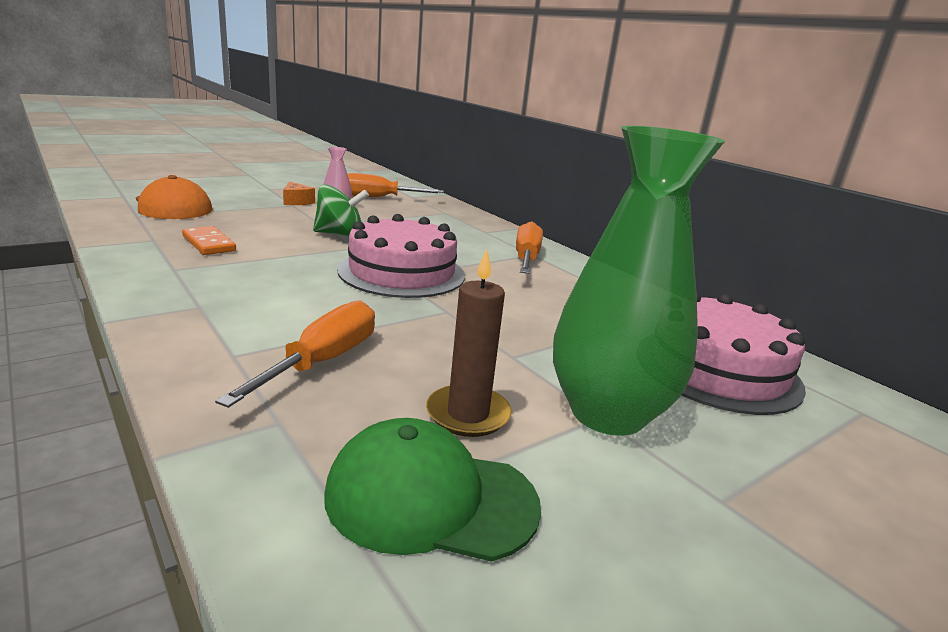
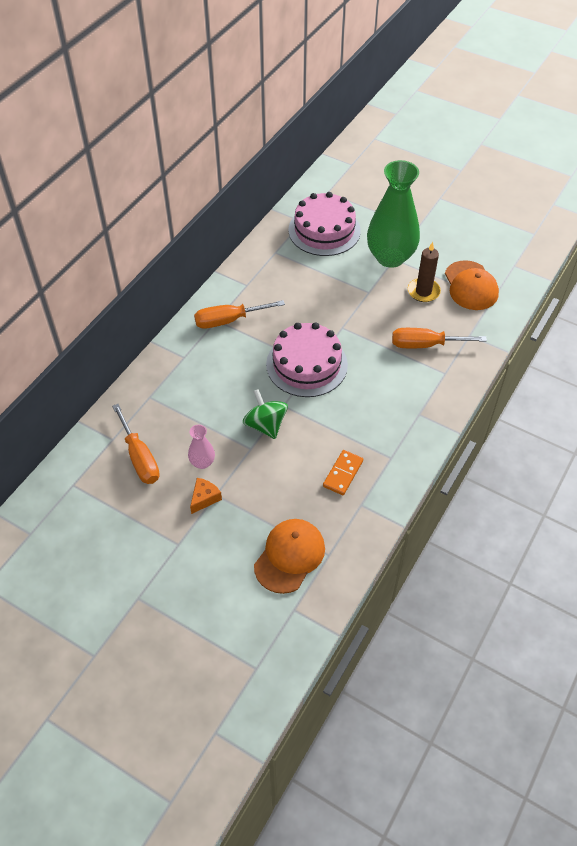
camera: 110 degrees left, 30 degrees up
(430, 498) = (471, 286): green cap -> orange cap

